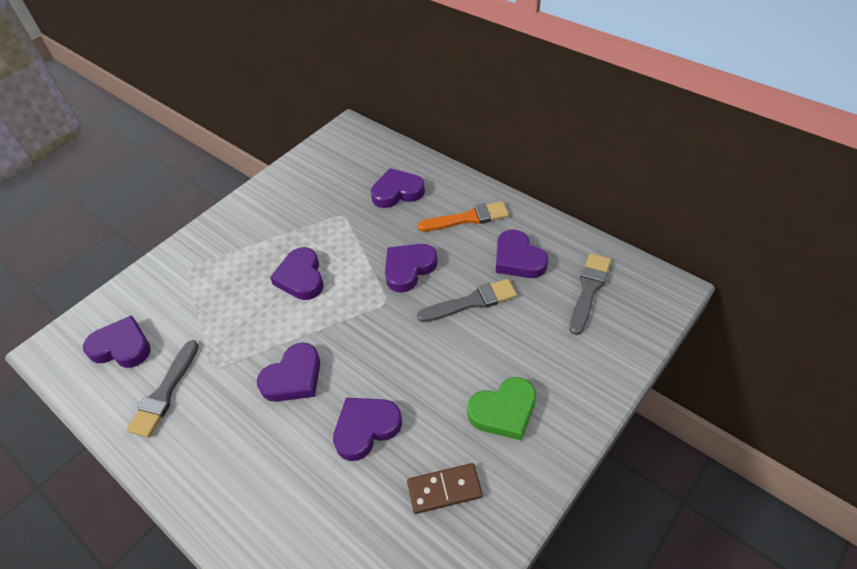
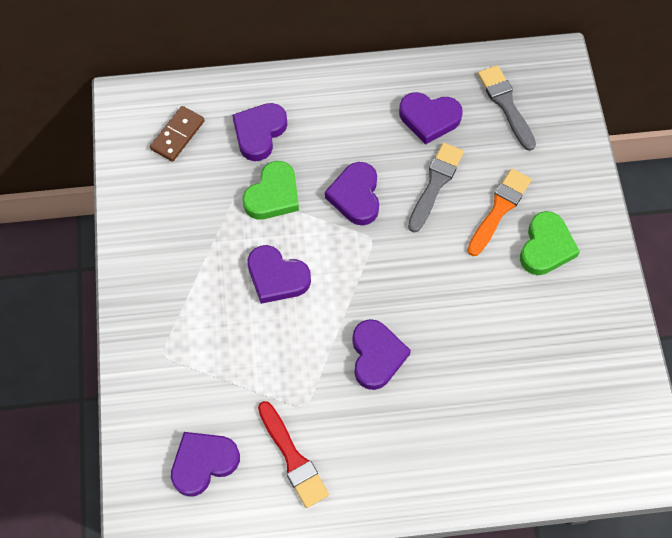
camera: 50 degrees left, 15 degrees up
(165, 392) = (293, 458): grey brush -> red brush
(360, 230) = (273, 195): none -> green heart
(366, 428) = (472, 342): purple heart -> none
(444, 489) = (566, 332): brown domino -> brown domino (178, 135)
(467, 218) = (349, 112): orange brush -> orange brush (499, 209)

